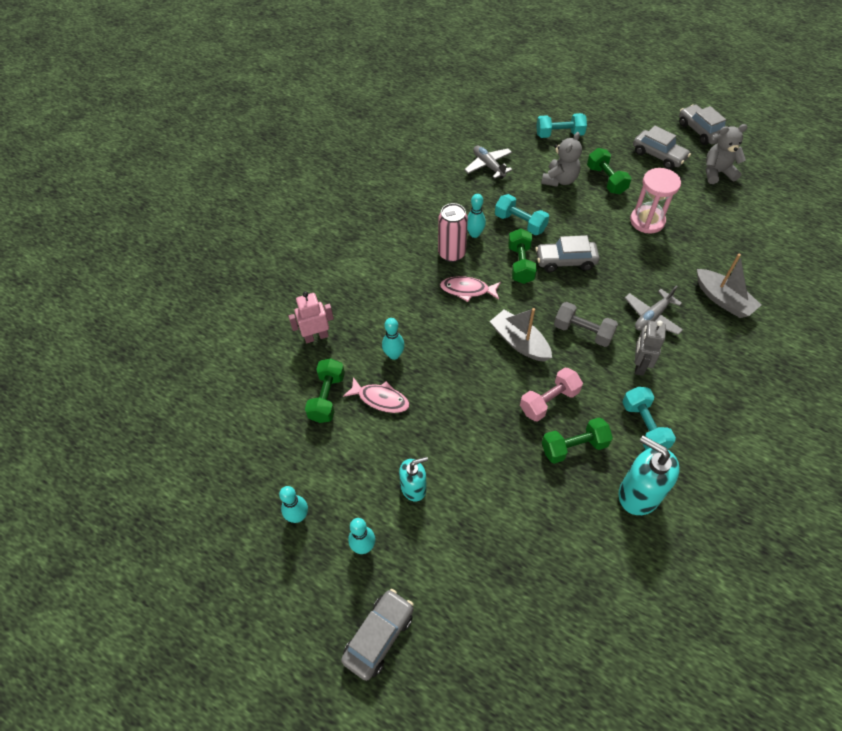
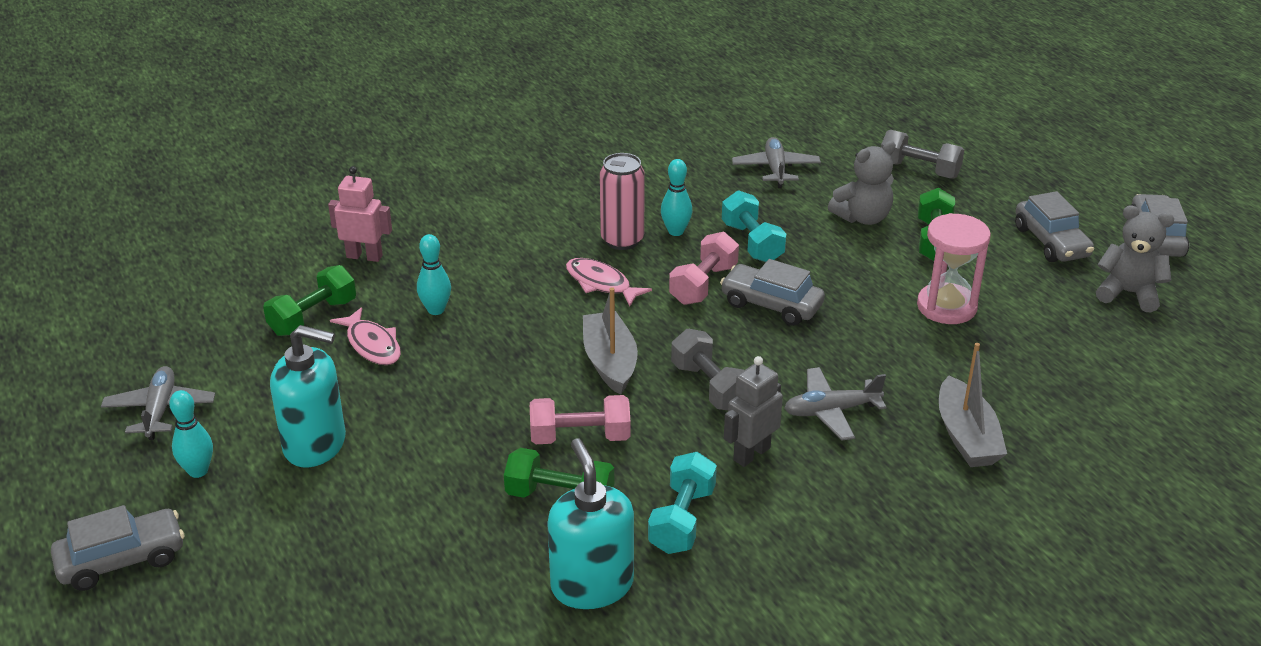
camera: 30 degrees right, 20 degrees down
(298, 516) = (160, 410): turquoise bowling pin -> grey plane
(413, 488) = (315, 444): turquoise soap dispenser -> turquoise soap dispenser, size x1.61
(520, 264) = (703, 284): green dumbbell -> pink dumbbell
(559, 134) = (919, 170): turquoise dumbbell -> grey dumbbell

